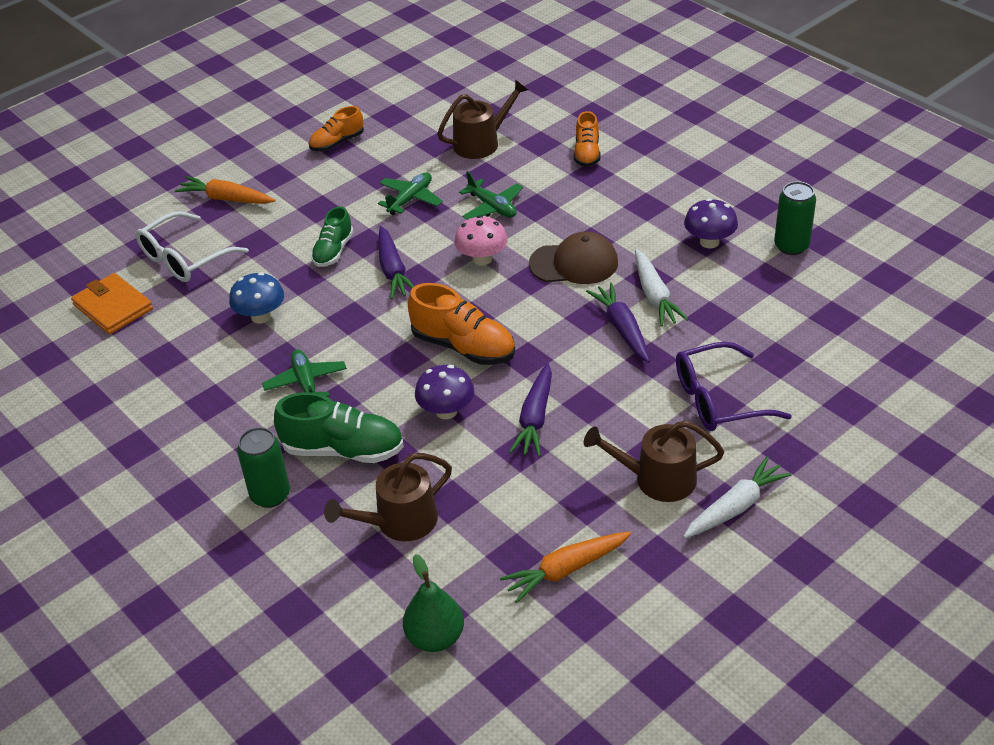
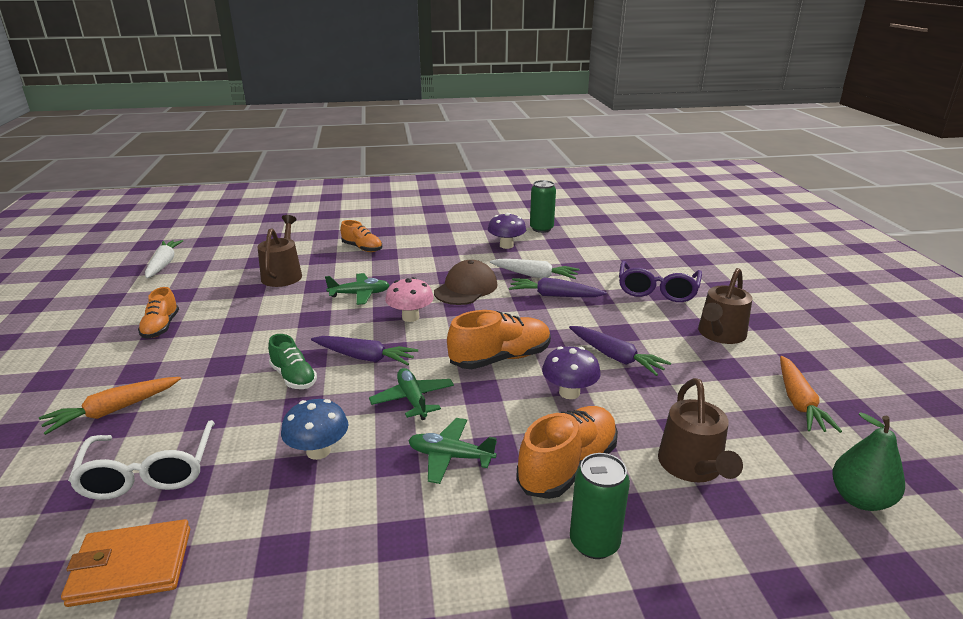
camera: 60 degrees left, 15 degrees down
(343, 450) = (567, 466): green shoe -> orange shoe
(410, 199) = (292, 321): green plane -> green plane (413, 399)
(735, 507) = (765, 319): white carrot -> white carrot (163, 264)

